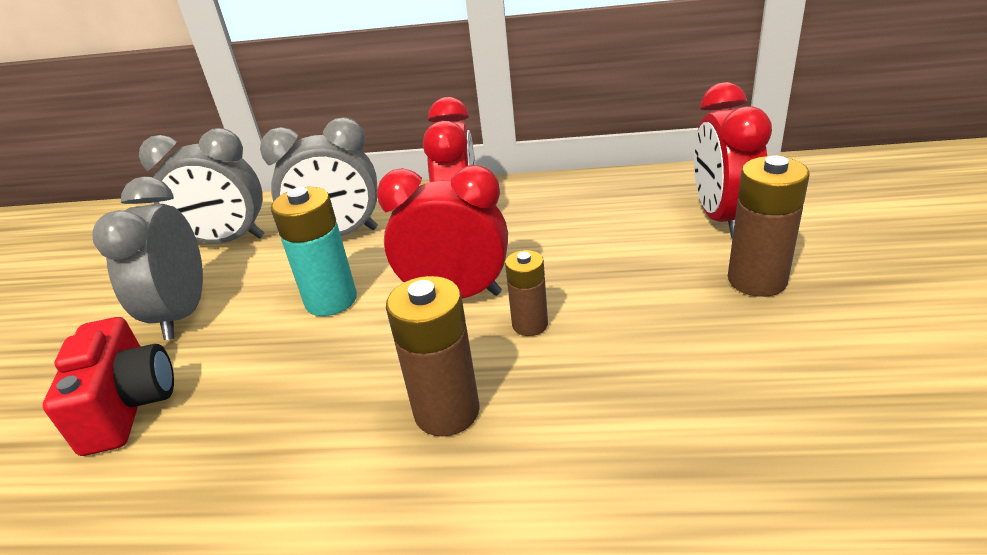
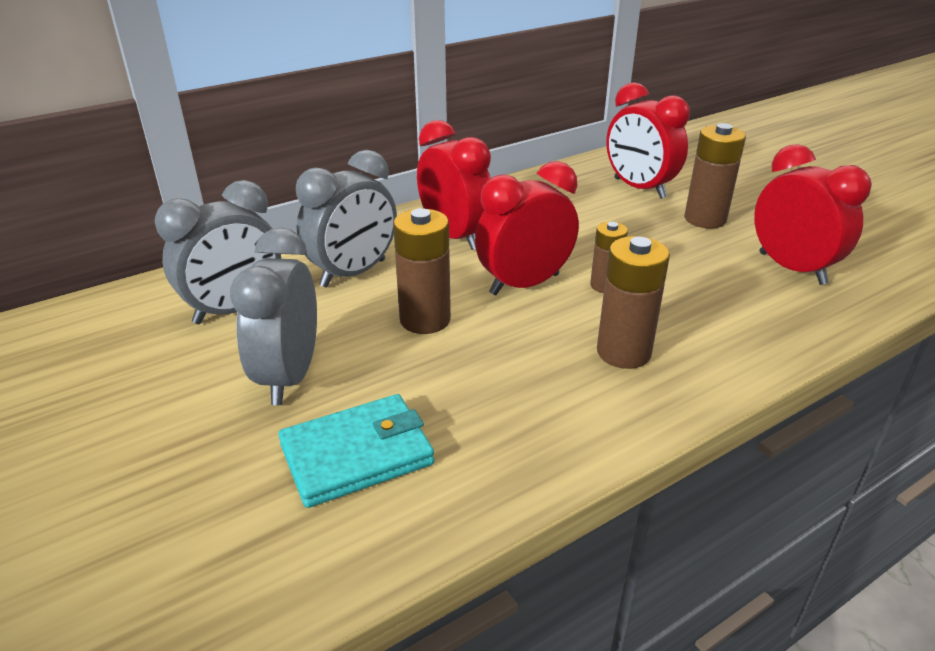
camera: 40 degrees left, 0 degrees up
(129, 406) = (357, 454): red camera -> turquoise wallet
(183, 314) = (289, 376): grey clock -> grey clock turned 45 degrees clockwise
(331, 300) = (425, 320): turquoise battery -> brown battery
(794, 388) = (791, 268): none -> red clock

